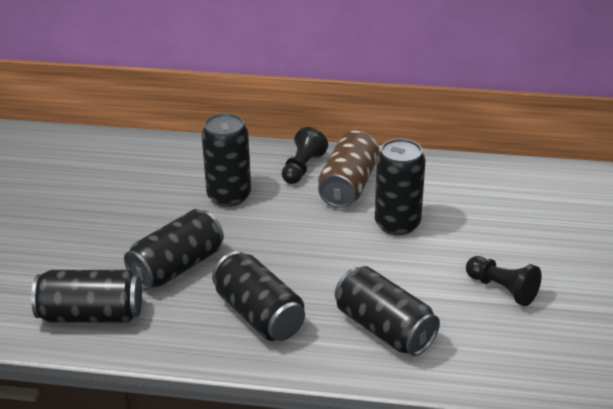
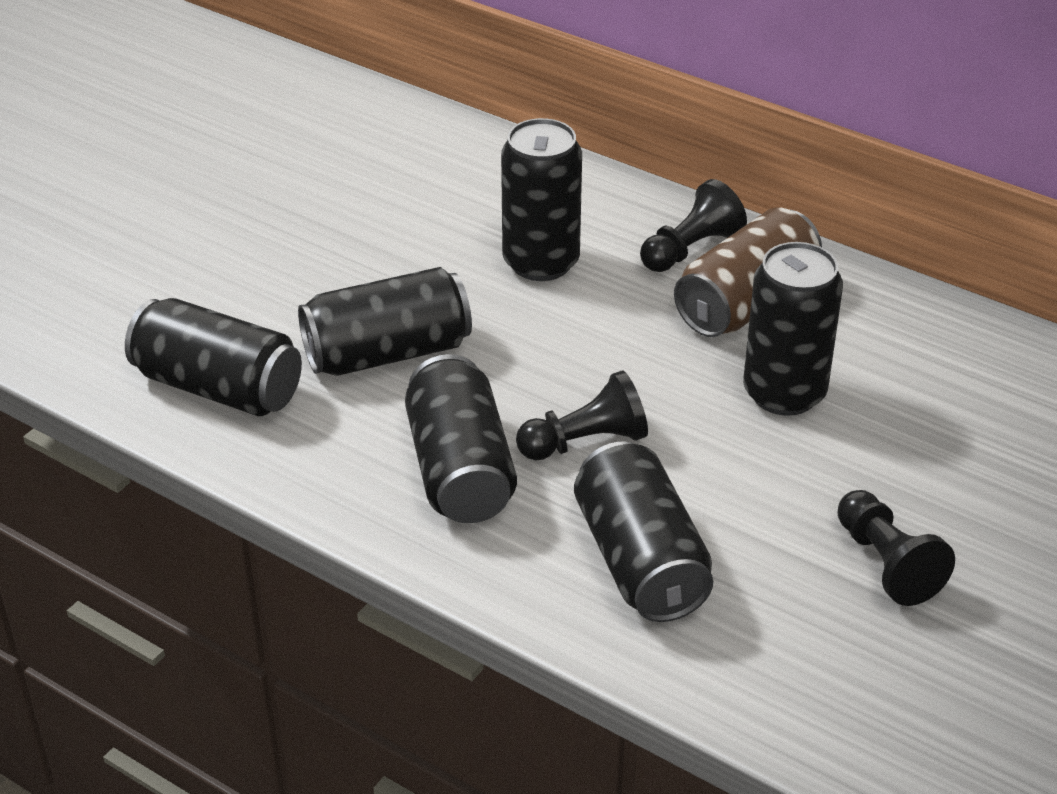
camera: 25 degrees right, 5 degrees up
(315, 279) = (586, 442): none -> black pawn

